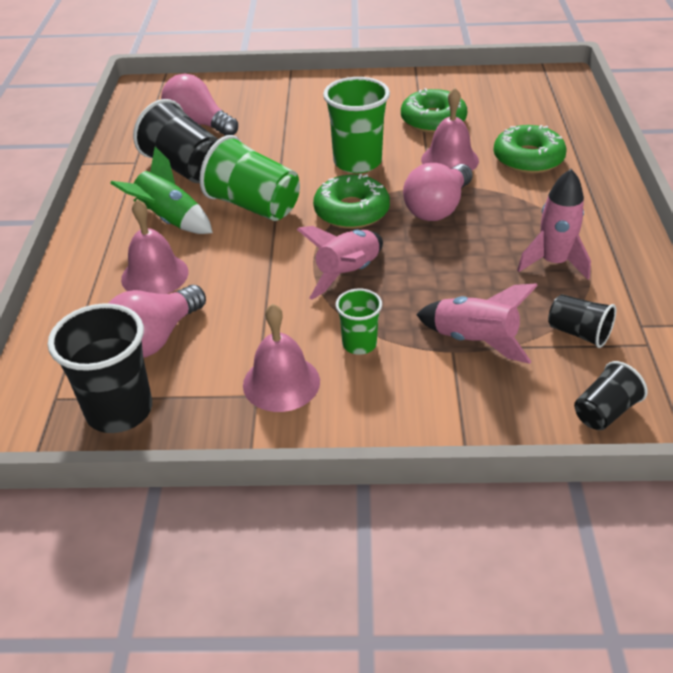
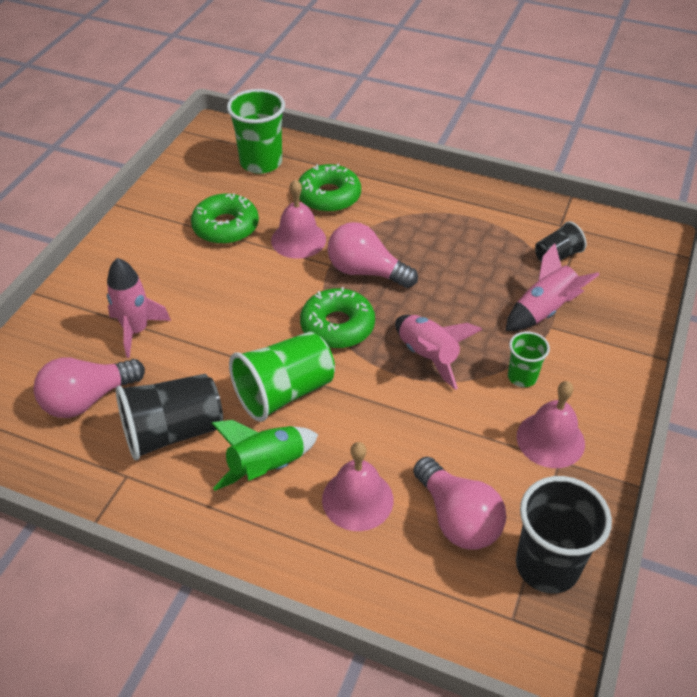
camera: 70 degrees left, 5 degrees up
(357, 162) = (259, 298): green cup -> green cup (261, 162)
(437, 208) = (366, 271): pink light bulb -> pink light bulb turned 150 degrees clockwise
(553, 262) = (473, 237): pink rocket -> pink rocket (136, 331)
(604, 411) = (637, 275): black cup -> none

